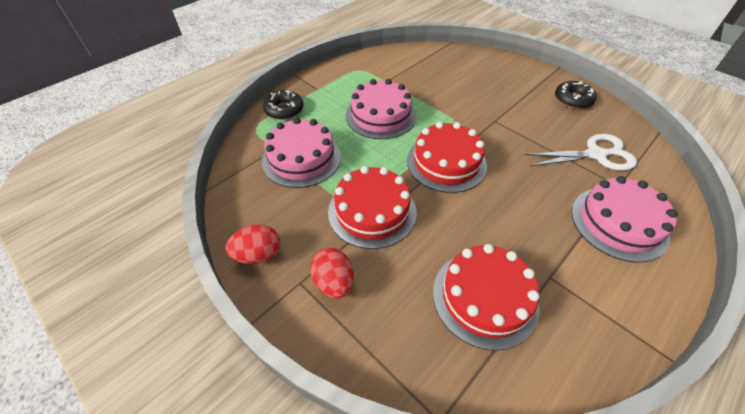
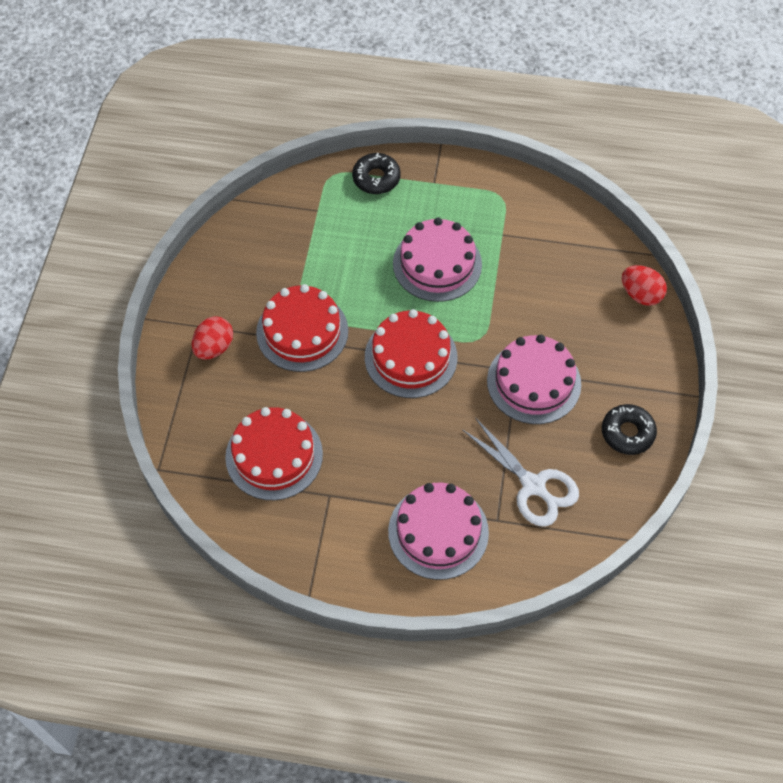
camera: 55 degrees right, 10 degrees up
(258, 255) = (201, 282): red egg -> red egg (640, 295)
(301, 158) = (322, 239): pink cake -> pink cake (534, 382)

